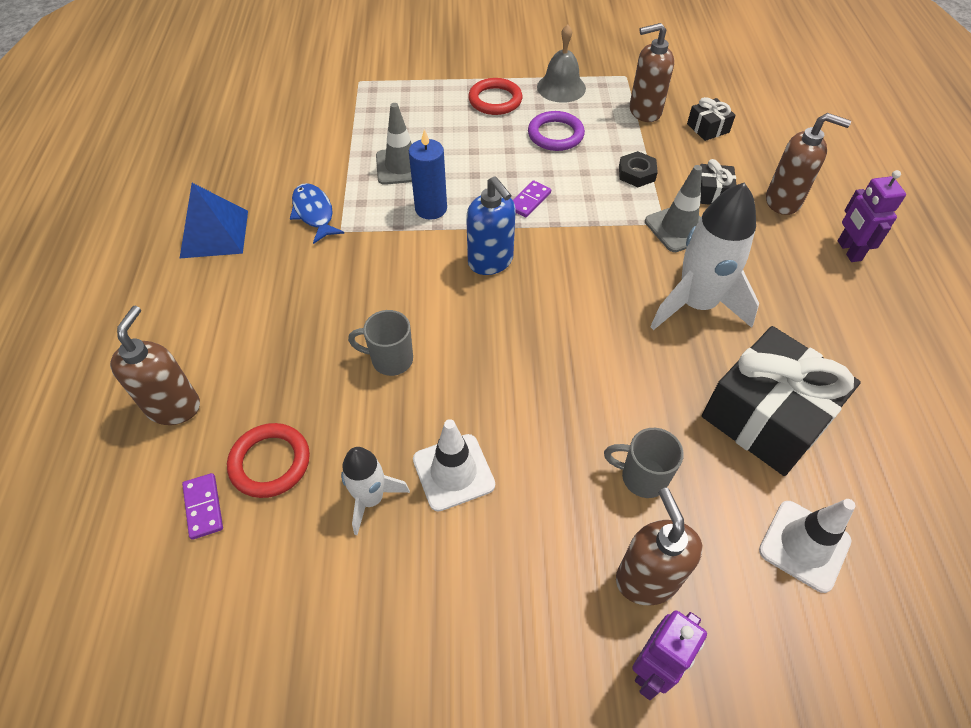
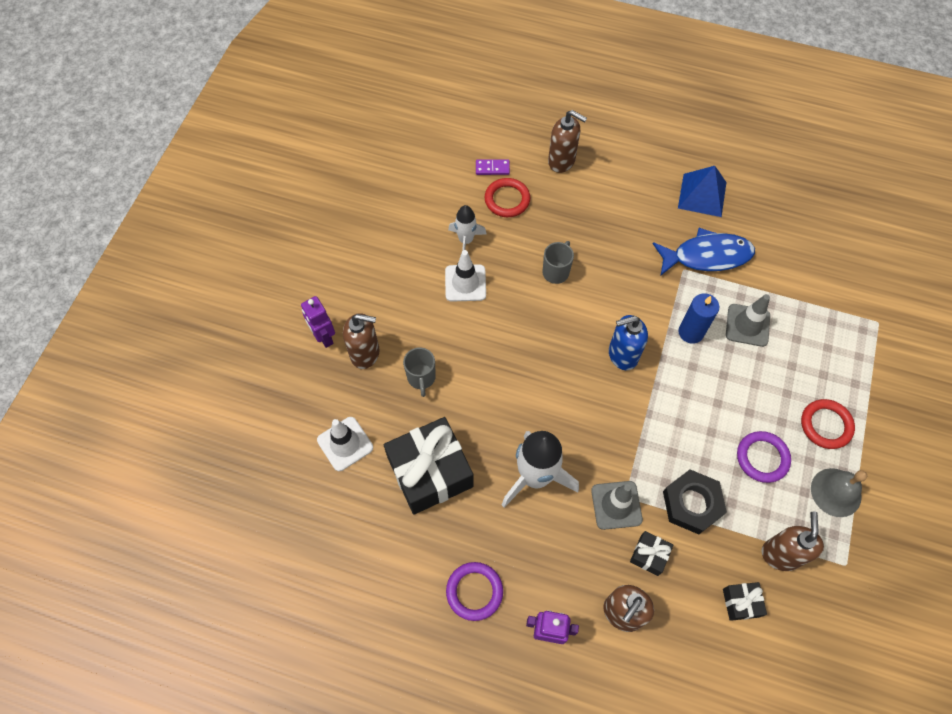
camera: 110 degrees right, 10 degrees up
(314, 213) = (707, 256): blue fish -> blue fish, size x1.56
(529, 201) = (680, 404): purple domino -> none
(636, 173) = (692, 503): black nut -> black nut, size x1.65
(642, 477) = (421, 378): grey mug -> grey mug turned 135 degrees clockwise
(865, 324) = (474, 591): none -> purple ring

